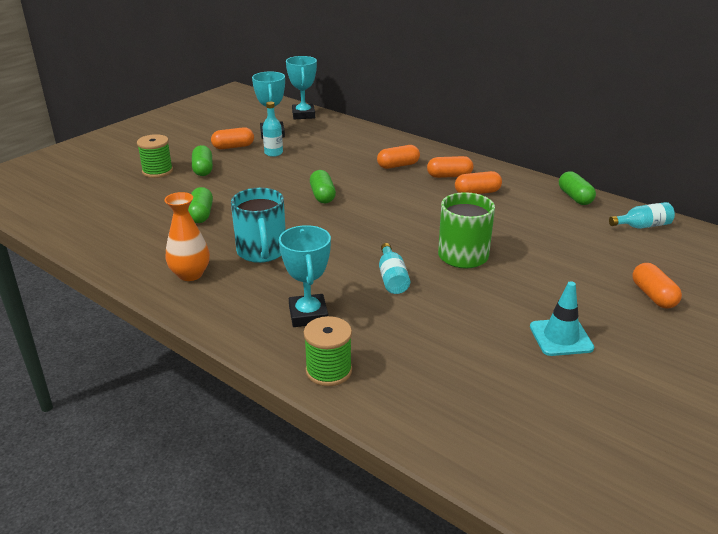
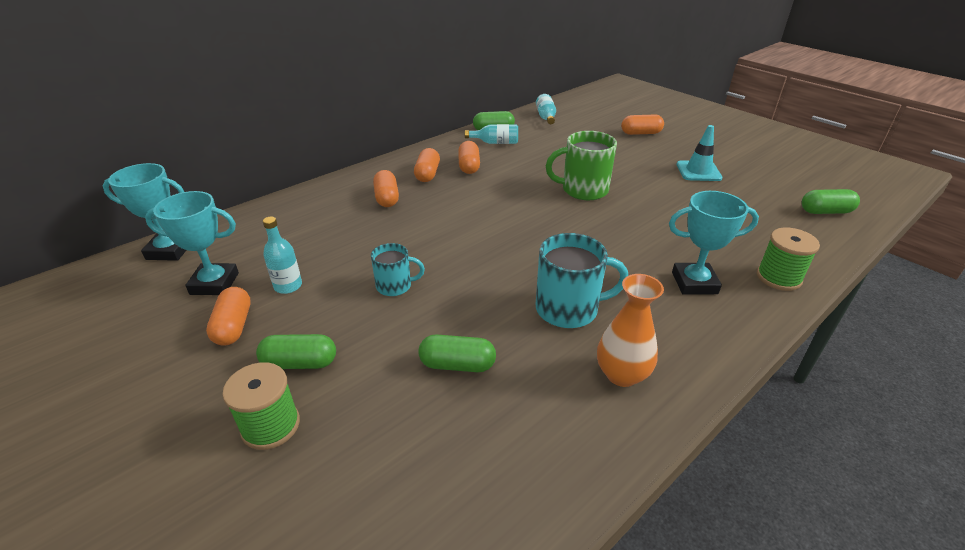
camera: 80 degrees left, 5 degrees up
(279, 185) = (395, 286): none -> turquoise mug
(322, 196) = (440, 254): green capsule -> green capsule (825, 211)
(392, 278) = (624, 229): turquoise bottle -> turquoise bottle (495, 143)

